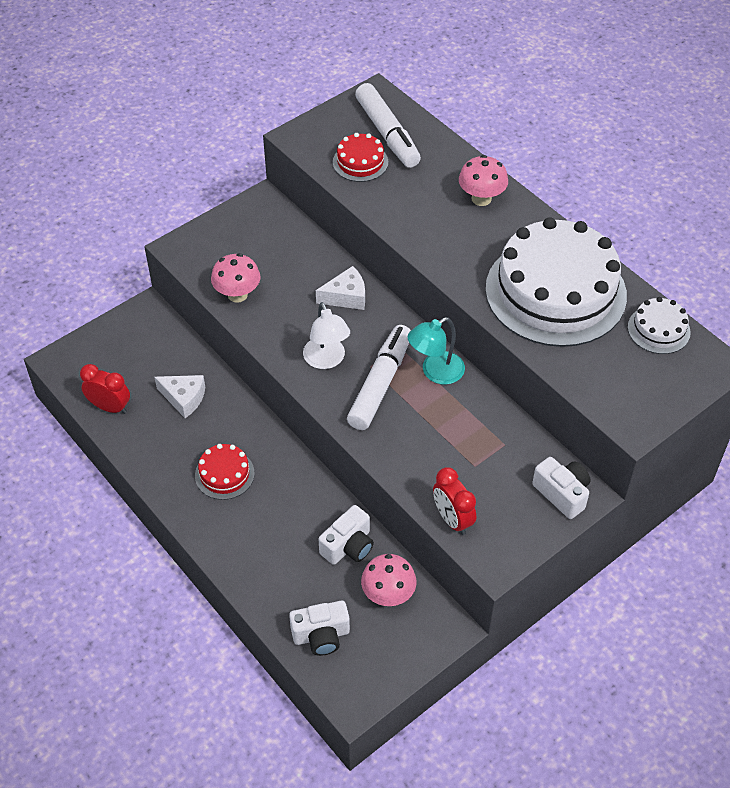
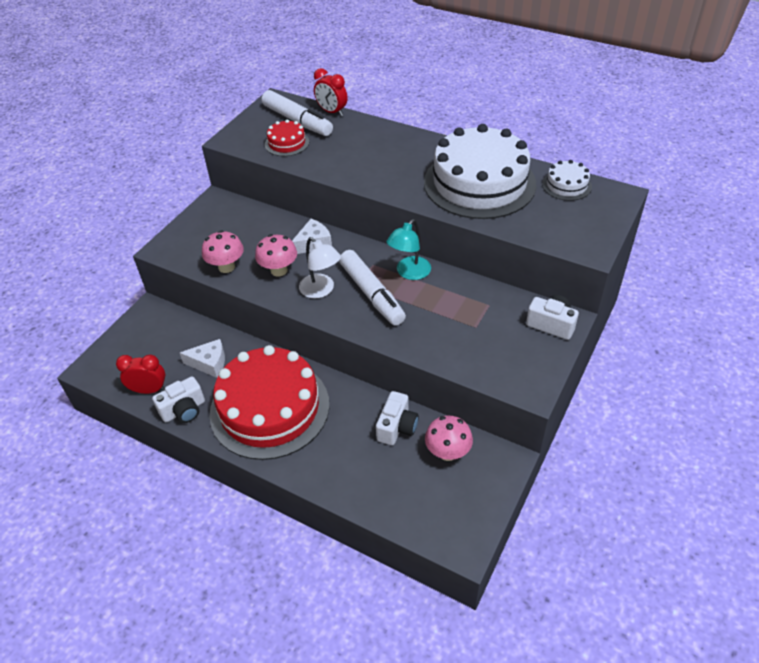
camera: 20 degrees left, 5 degrees down
(224, 474) = (269, 408): red cake -> red cake, size x2.31
(321, 635) = (411, 504): white camera -> white camera (184, 410)
(380, 384) = (372, 294): white marker -> white marker turned 150 degrees clockwise
(452, 519) = (481, 370): red clock -> red clock (332, 112)
(481, 198) = (390, 141): pink mushroom -> pink mushroom (279, 270)

